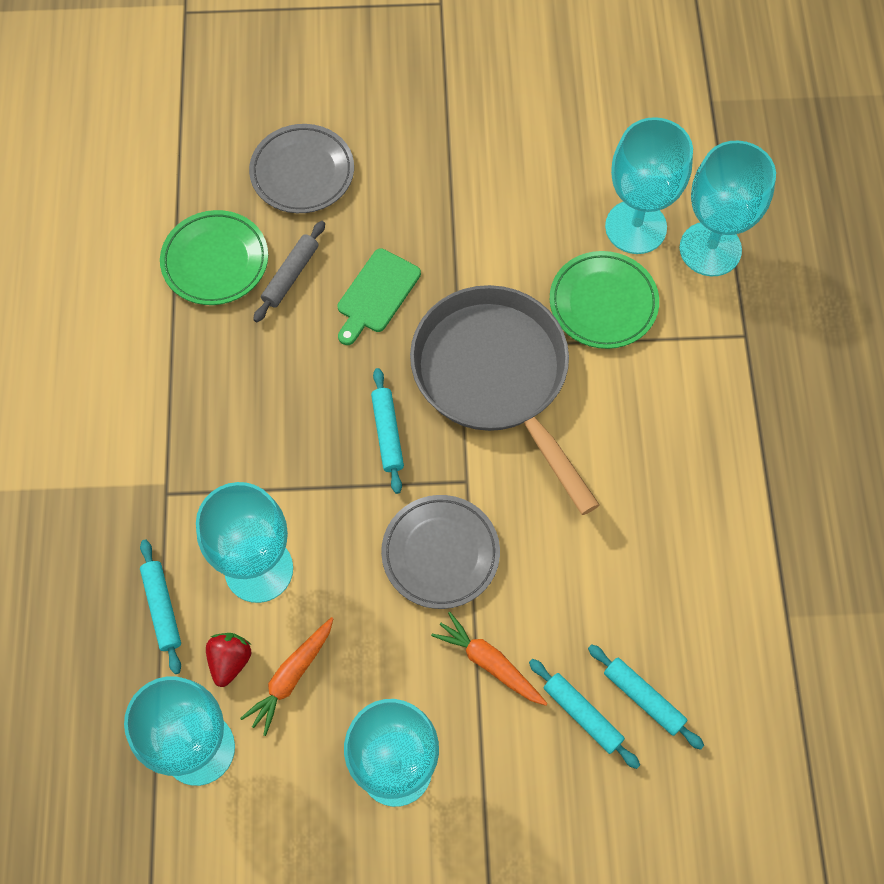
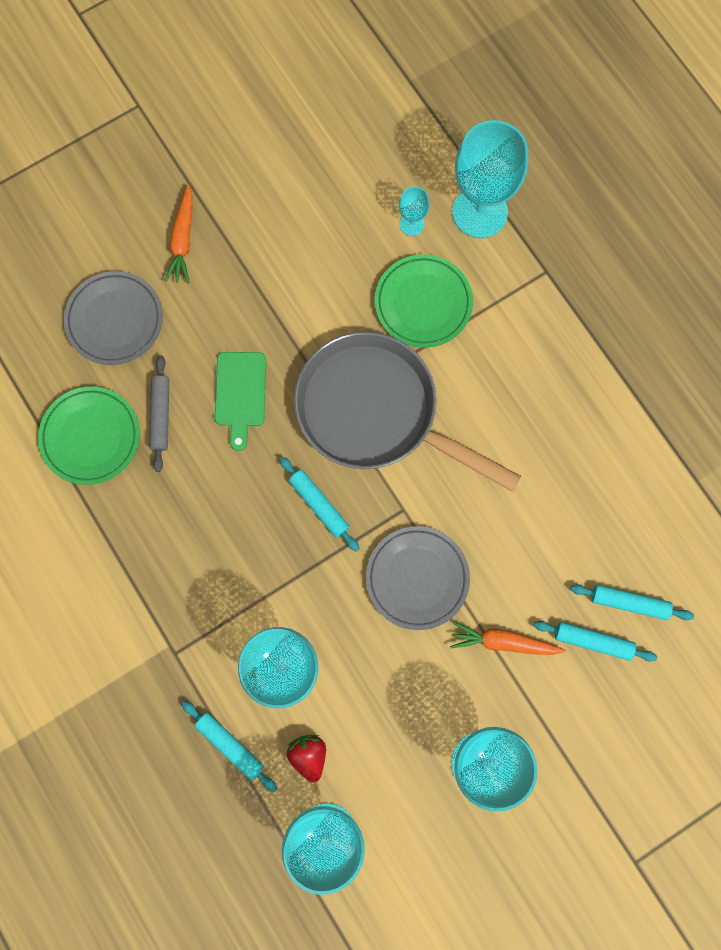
camera: 30 degrees left, 10 degrees up
(291, 677) = (362, 740): orange carrot -> orange carrot (183, 240)
(635, 227) = (412, 224): turquoise goblet -> turquoise goblet, size x0.45

